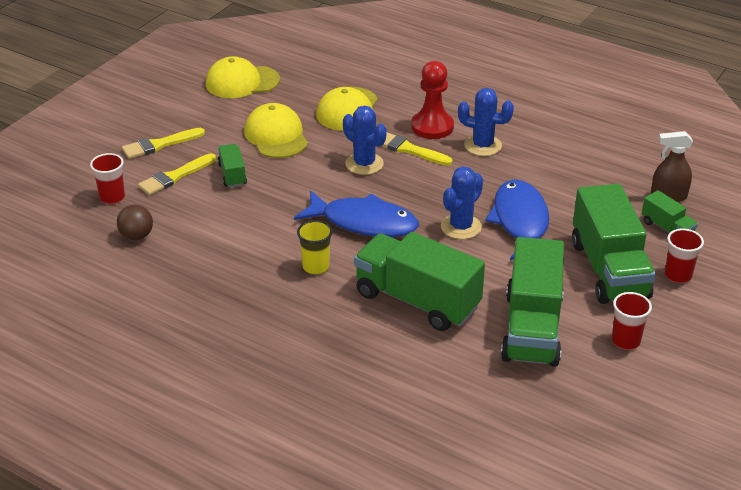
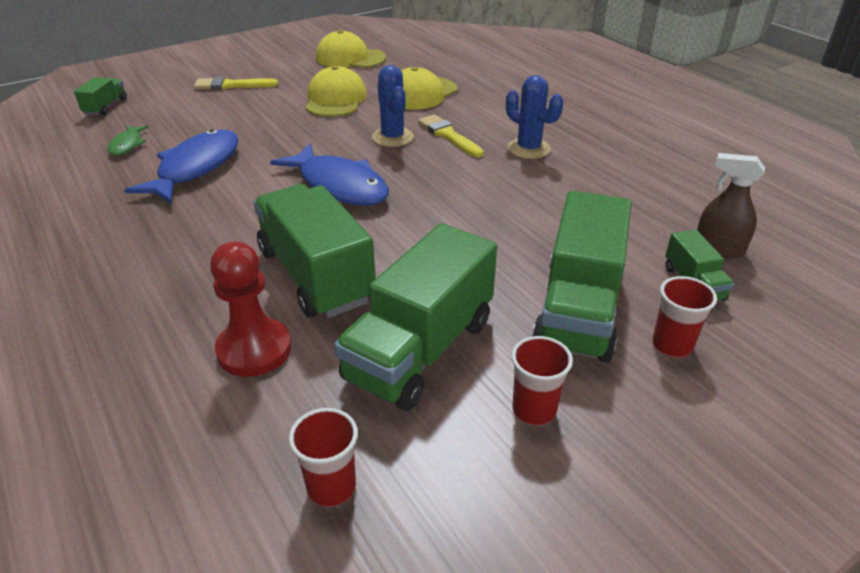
camera: 25 degrees right, 0 degrees up
(112, 197) = (146, 113): red cup -> red cup (331, 487)
(137, 236) = (127, 145): brown ball -> green fish
(175, 177) = (215, 109): yellow brush -> none
(232, 174) = (264, 119): green truck -> green truck (105, 107)
(316, 267) = (249, 212): yellow cup -> none
(432, 127) = (490, 122): red pawn -> red pawn (254, 349)
(461, 227) = (436, 215): blue cactus -> none
(521, 222) = (509, 228): blue fish -> blue fish (195, 168)

